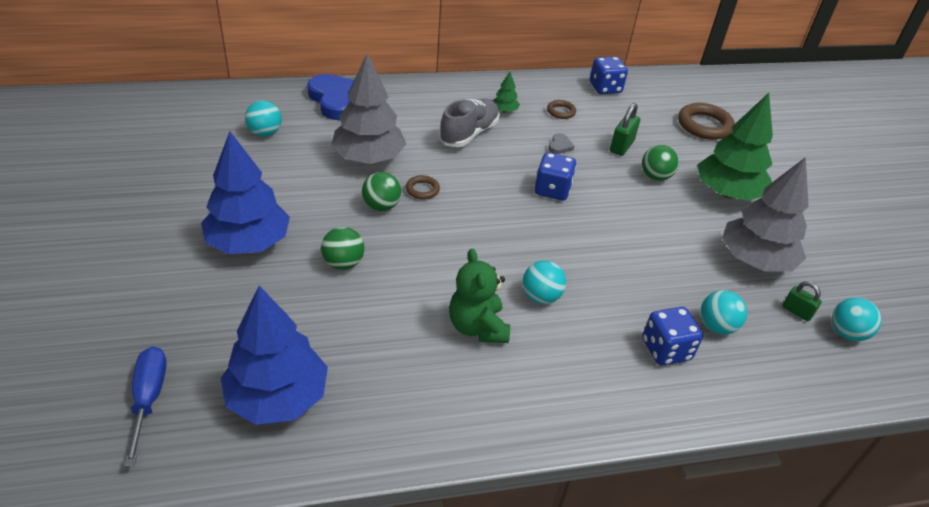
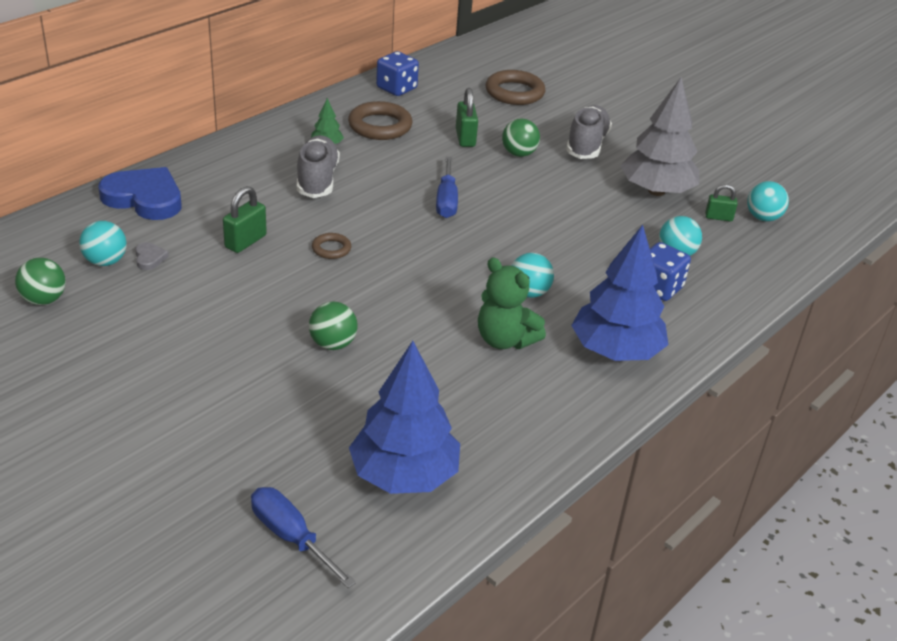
camera: 35 degrees left, 5 degrees down
(249, 242) = (220, 368): blue tree -> blue tree (615, 351)
(368, 158) = (245, 241): grey tree -> green padlock
(381, 206) = (310, 280): green ball -> green ball (44, 300)
(552, 190) = (446, 200): blue dice -> blue screwdriver
(559, 146) = (412, 158): grey heart -> grey heart (149, 258)
(561, 111) = (380, 126): brown ring -> brown ring, size x1.91
(727, 193) = (587, 145): green tree -> grey shoe

